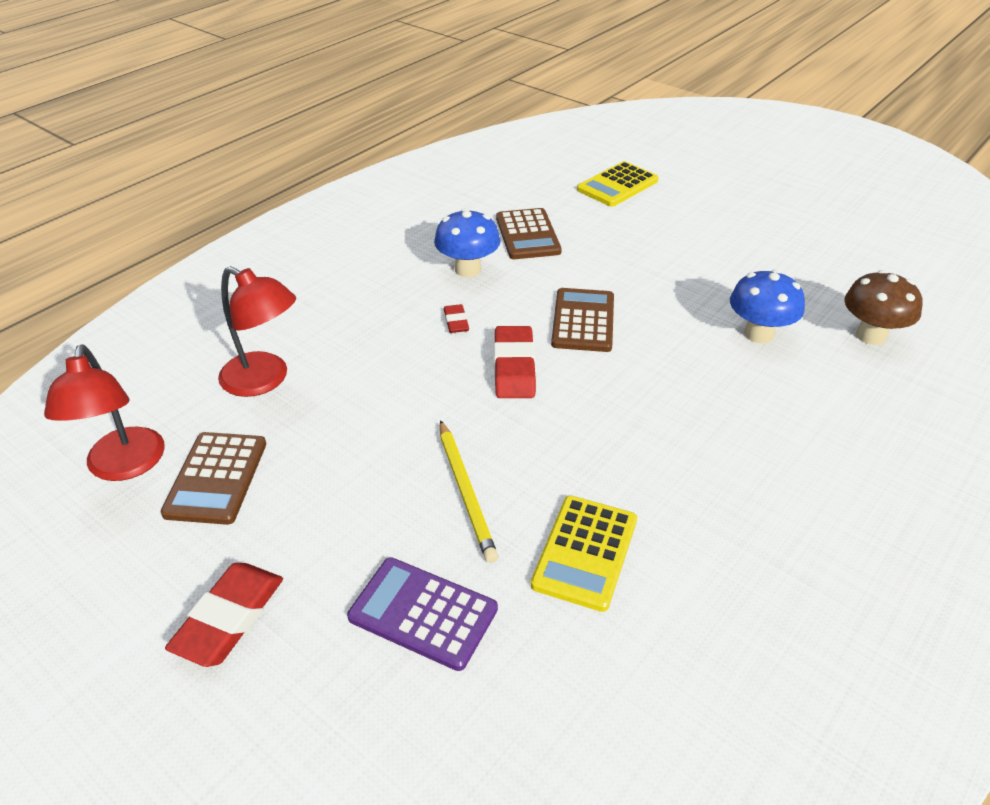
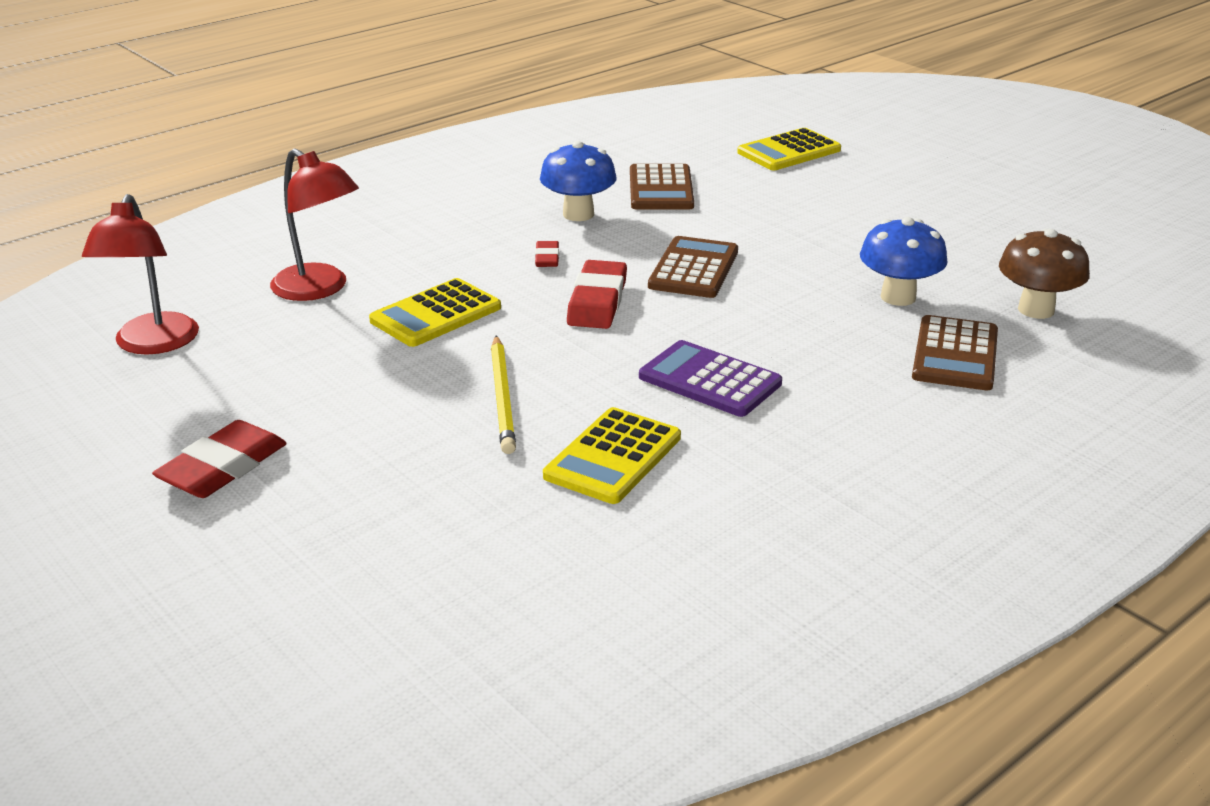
camera: 10 degrees right, 10 degrees down
(216, 478) = (243, 362): brown calculator -> brown calculator (955, 354)
(378, 398) = (436, 314): none -> yellow calculator
(423, 613) = (421, 485): purple calculator -> purple calculator (709, 380)

